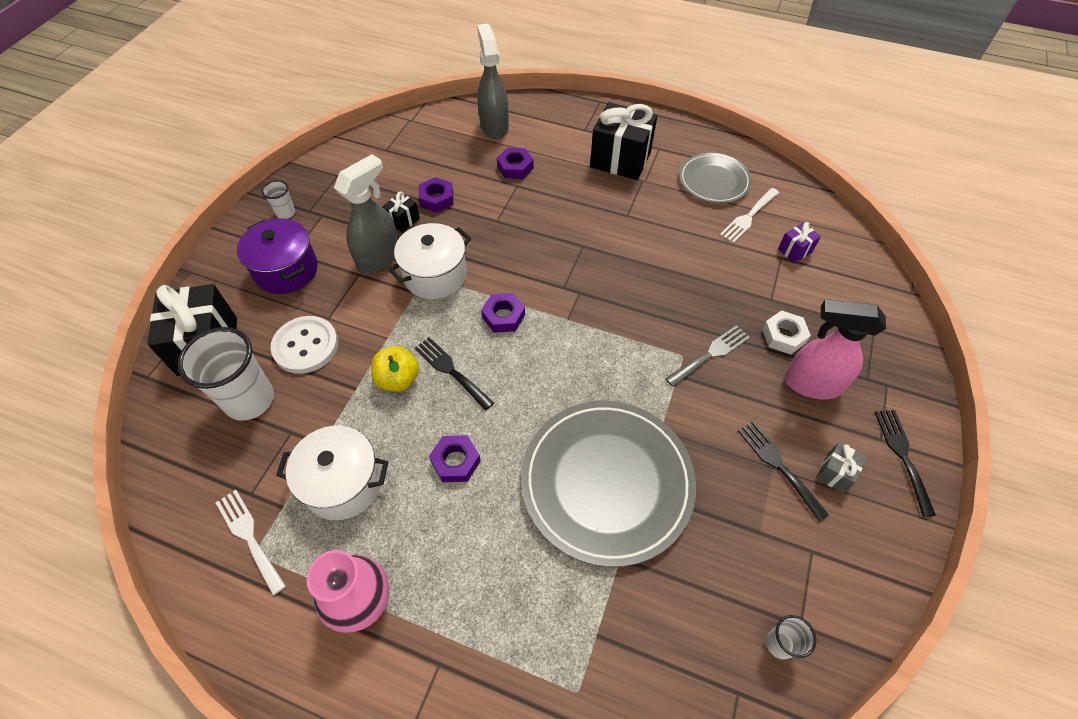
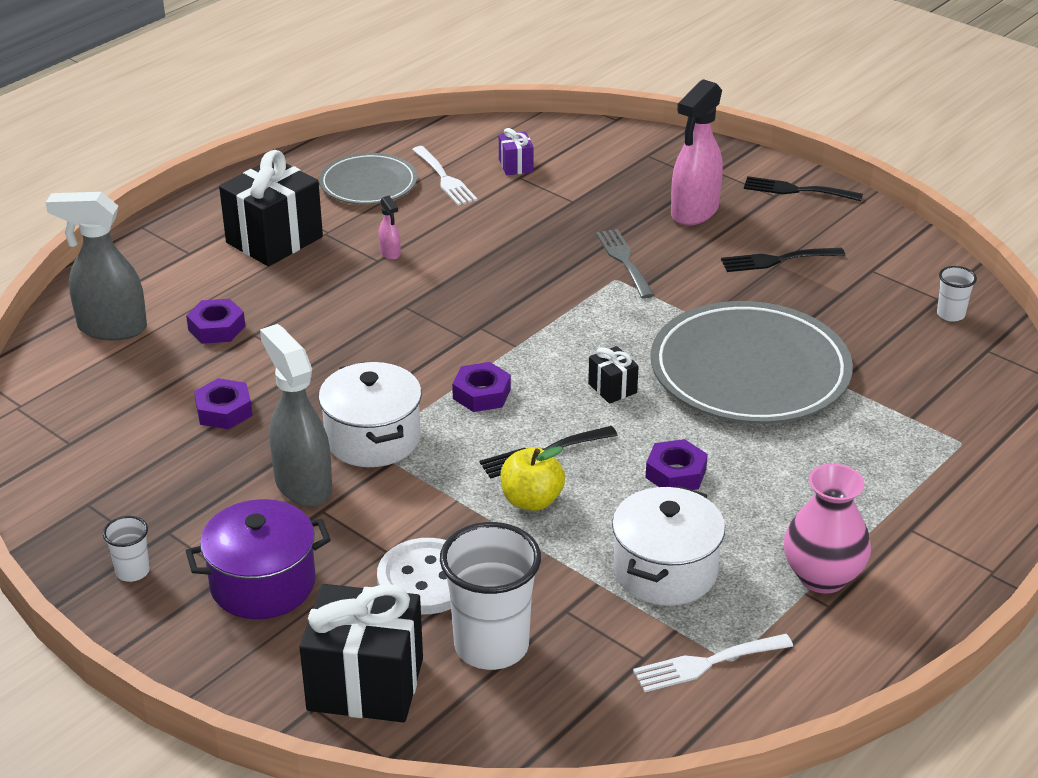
camera: 70 degrees left, 20 degrees down
(403, 220) = (245, 450): black gift -> black gift (612, 388)
(639, 218) = (390, 253): none -> pink spray bottle
(783, 336) = (626, 209): white nut -> none
(835, 473) = (799, 232): grey gift -> none

